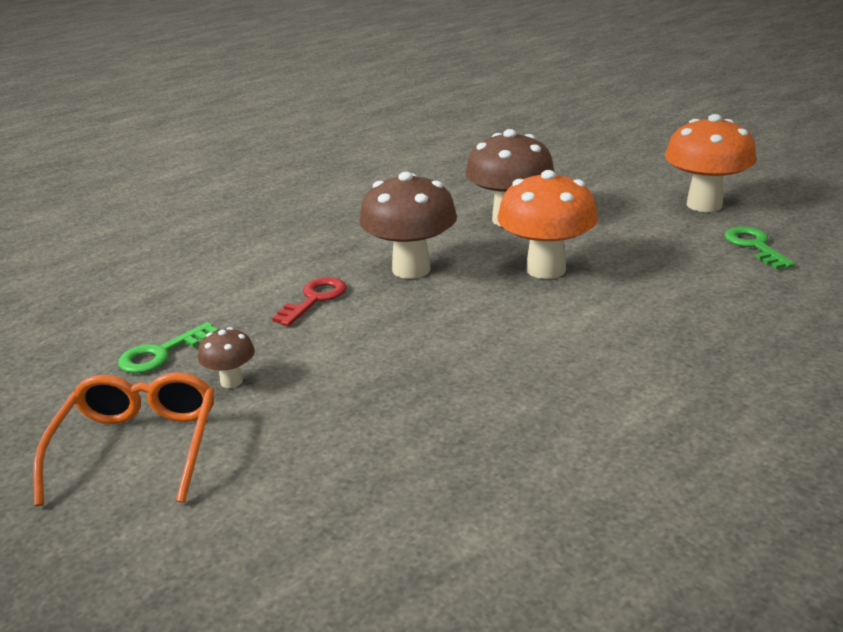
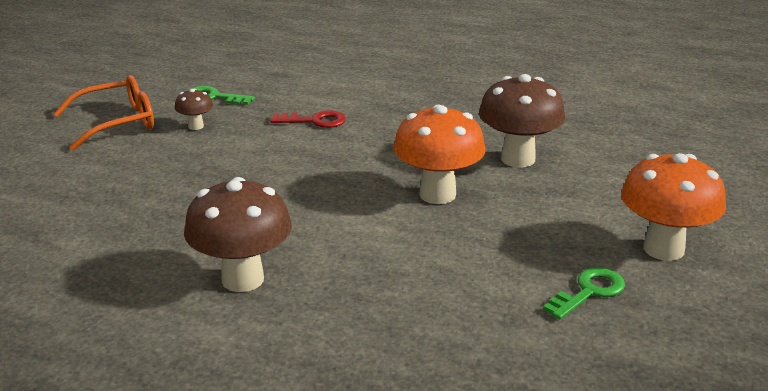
camera: 60 degrees right, 0 degrees up
(411, 269) = (388, 141): brown mushroom -> brown mushroom (243, 279)

